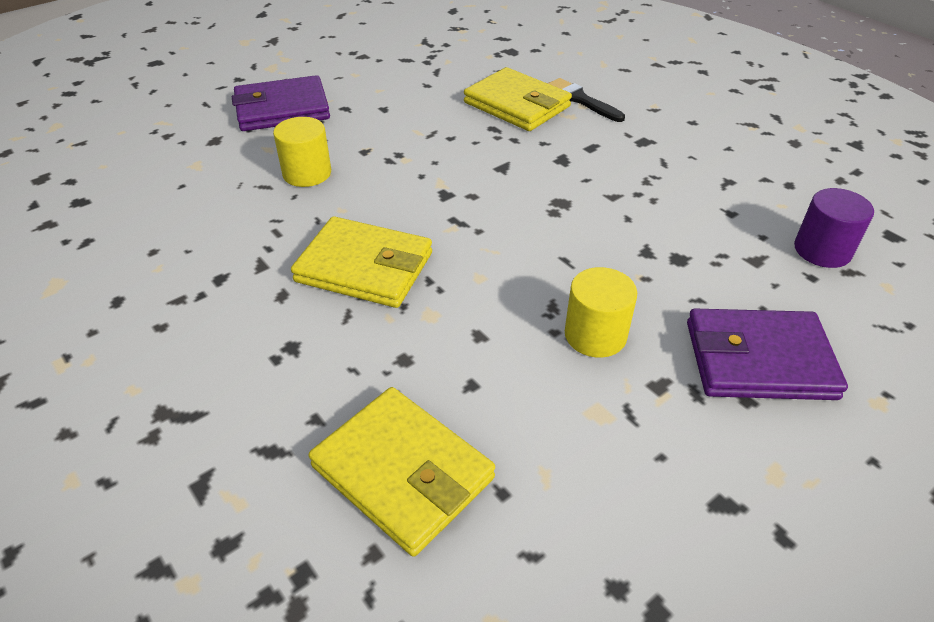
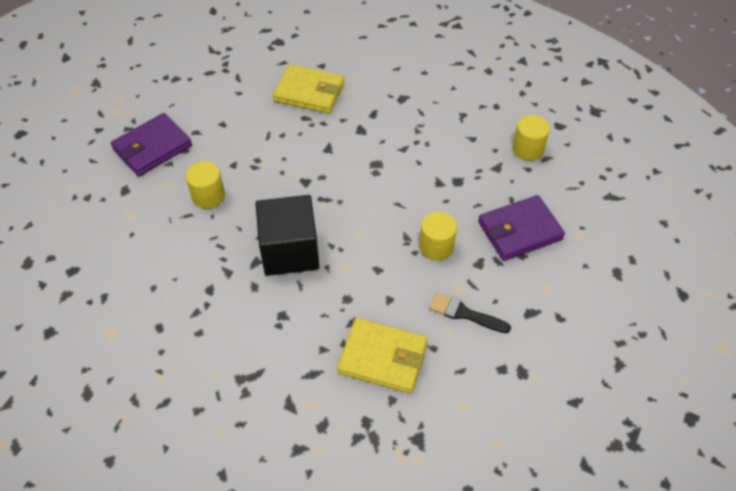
camera: 25 degrees left, 10 degrees up
(364, 267) = (290, 251): yellow wallet -> black cube
(580, 100) = (348, 75): black brush -> black brush (464, 313)
(822, 250) = (528, 149): purple cylinder -> yellow cylinder

